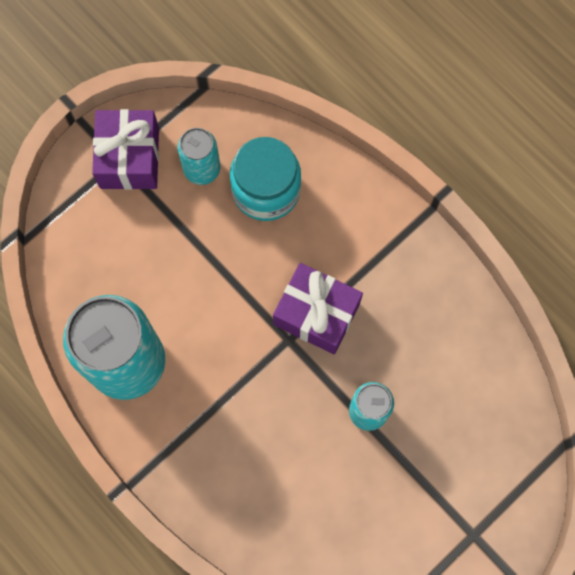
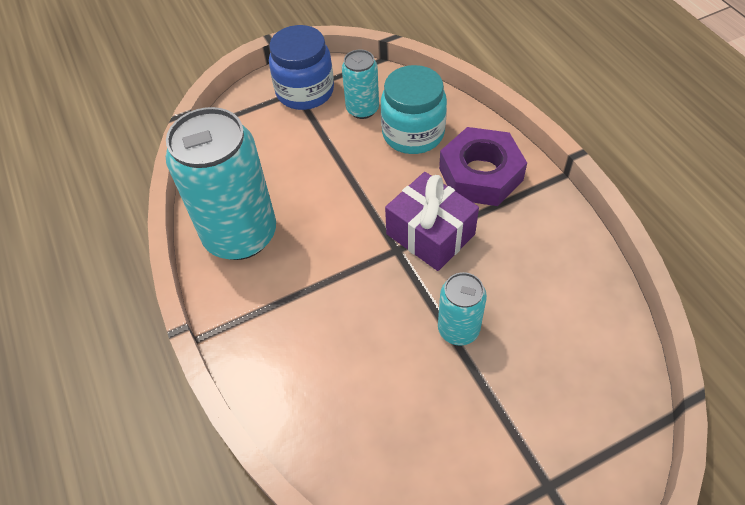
camera: 20 degrees right, 20 degrees down
(129, 158) = (305, 91): purple gift -> blue jar
(349, 228) = (480, 174): none -> purple nut

